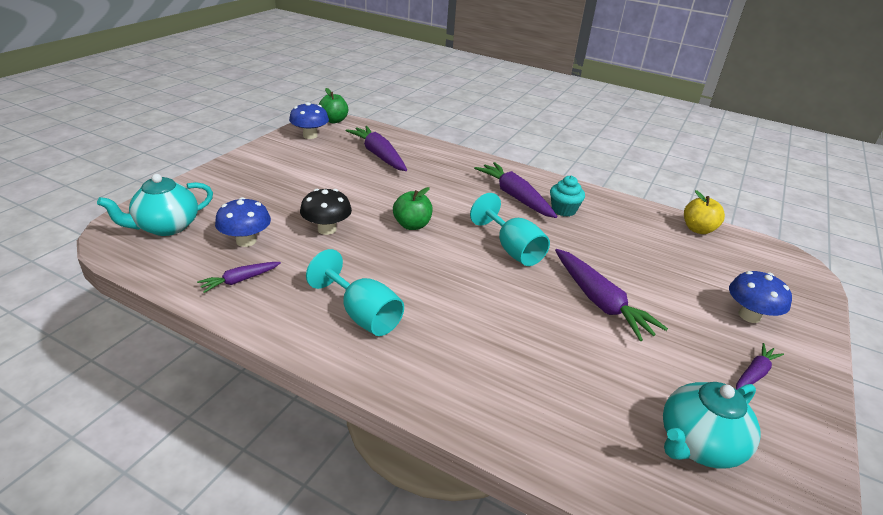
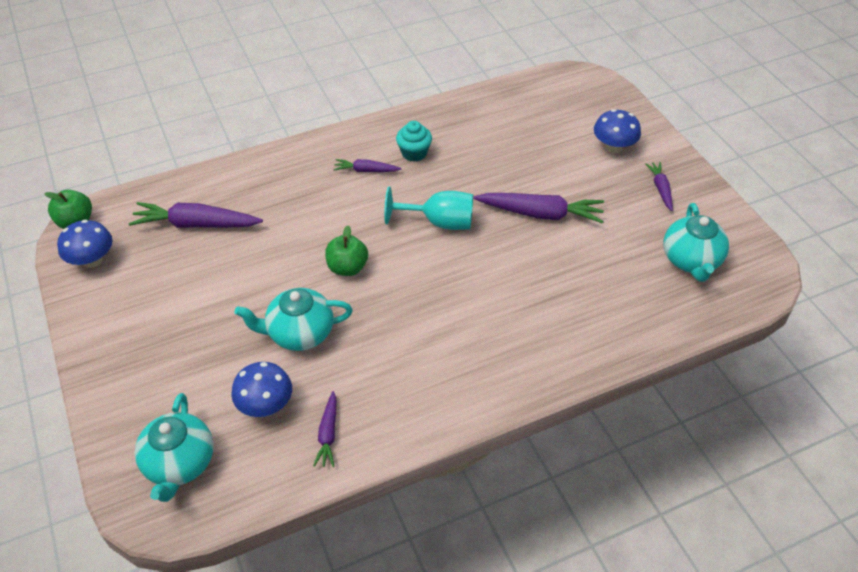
camera: 50 degrees left, 15 degrees up
(327, 229) = (299, 333): black mushroom -> turquoise teapot
(362, 315) = (444, 367): turquoise goblet -> none
(514, 197) = (366, 170): purple carrot -> purple carrot, size x0.54
(698, 229) = (507, 94): yellow apple -> none

